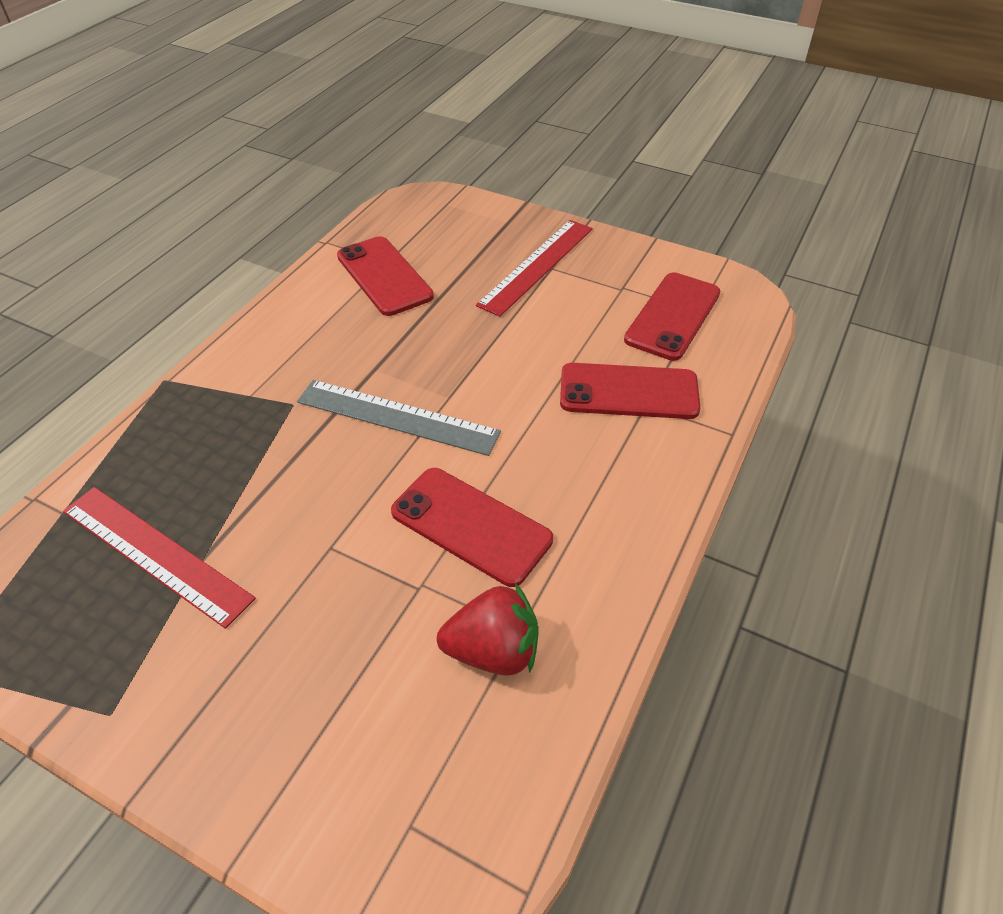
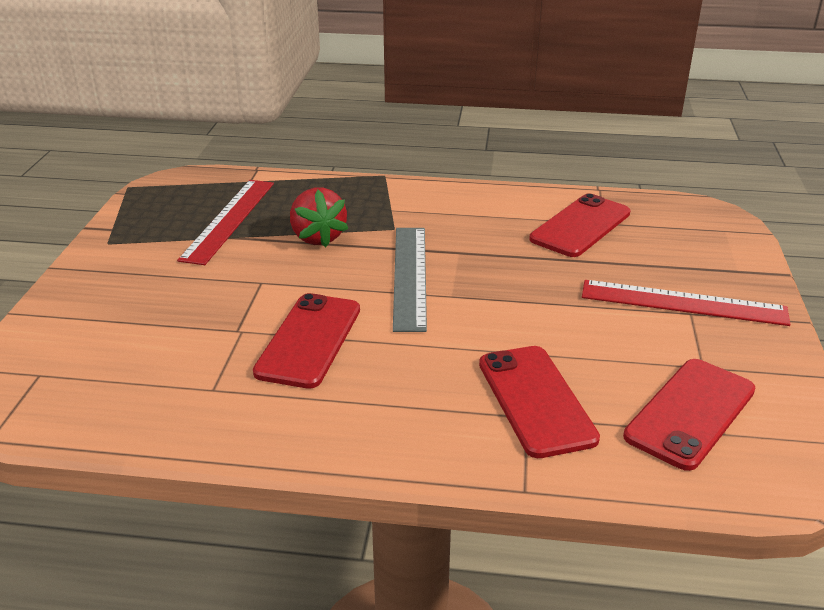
camera: 70 degrees right, 15 degrees down
(493, 650) = (188, 379): red strawberry -> red strawberry (318, 237)
(673, 316) = (690, 413): red phone -> red phone turned 60 degrees counterclockwise

